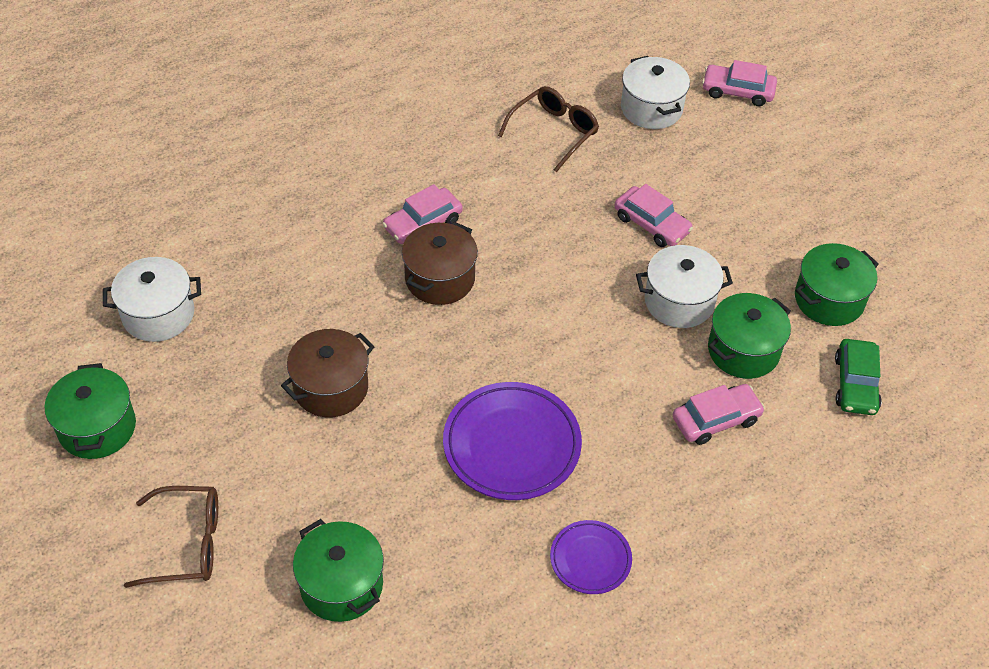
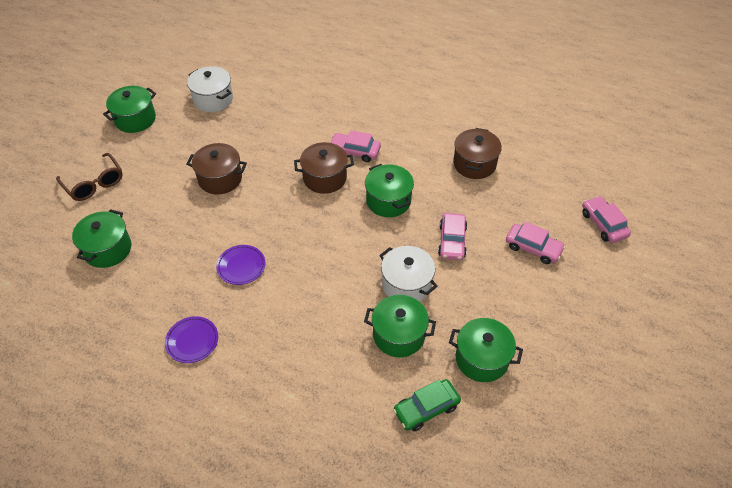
camera: 55 degrees right, 0 degrees up
(511, 445) = (241, 266): purple plate -> purple plate, size x0.56
(537, 242) = (388, 201): none -> green pot
(554, 132) = (474, 164): brown glasses -> brown pot
(651, 108) = (541, 193): white pot -> none
(716, 420) = (335, 348): pink car -> pink car (533, 248)

